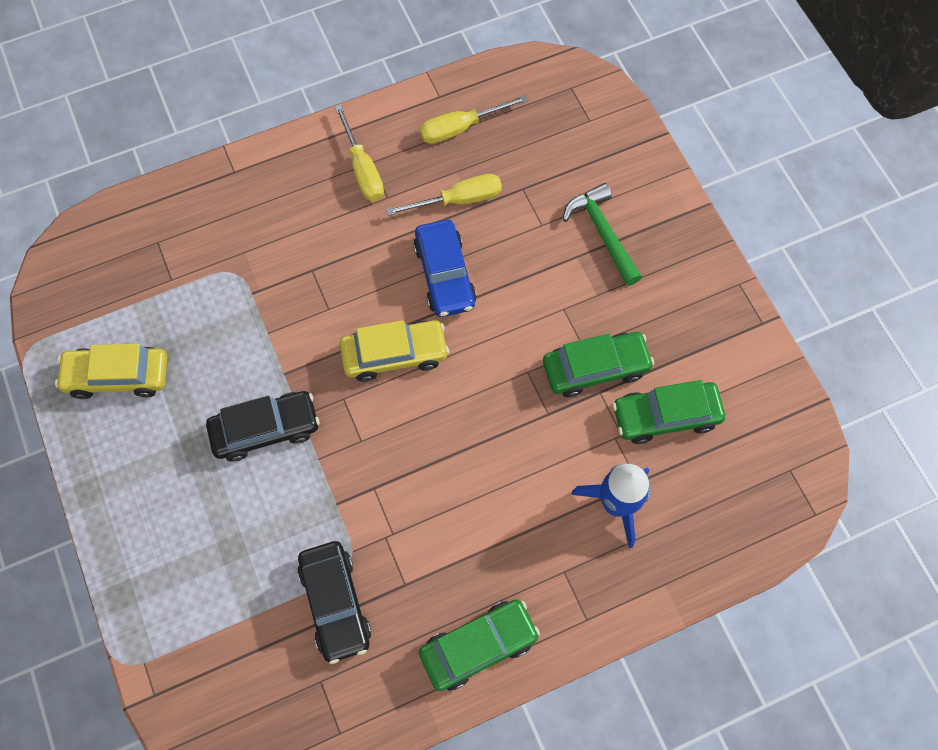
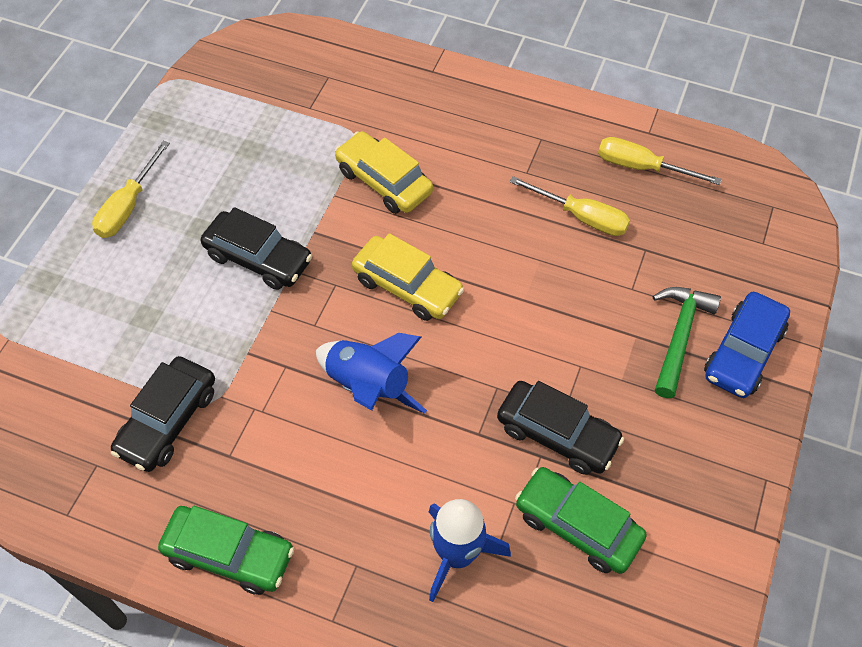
camera: 45 degrees right, 10 degrees down
(118, 376) = (205, 141): yellow car -> yellow car (384, 181)
(363, 169) = (529, 139): yellow screwdriver -> yellow screwdriver (128, 206)
(444, 275) = (510, 261): blue car -> blue car (743, 352)
(445, 449) = (368, 386): none -> blue rocket
(595, 368) = (557, 434): green car -> black car

